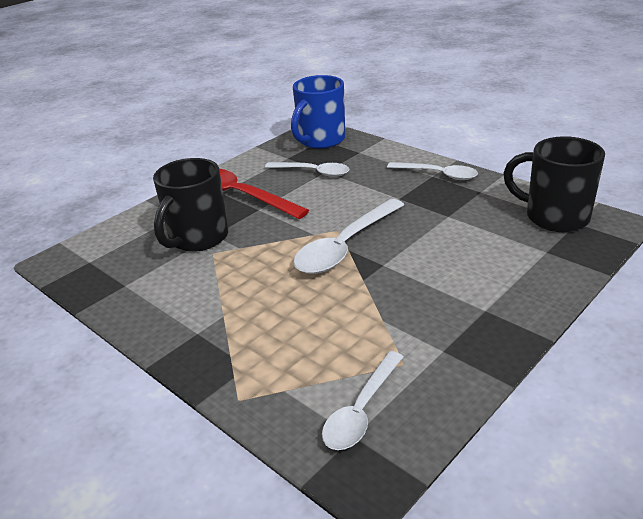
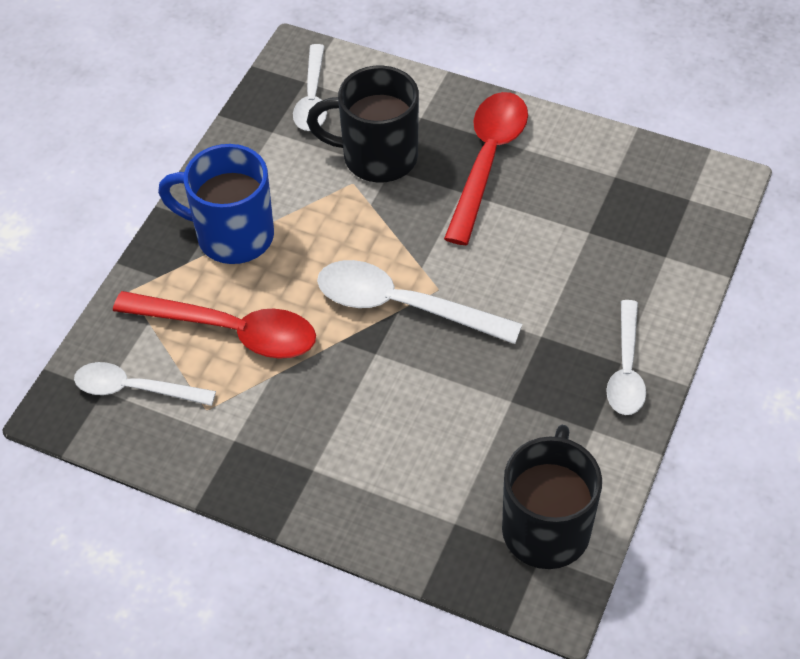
camera: 70 degrees right, 20 degrees up
(313, 172) = (580, 220): white spoon -> white spoon (312, 98)
(320, 140) = (685, 198): blue mug -> blue mug (232, 235)
(324, 336) = (231, 331): none -> red spoon

